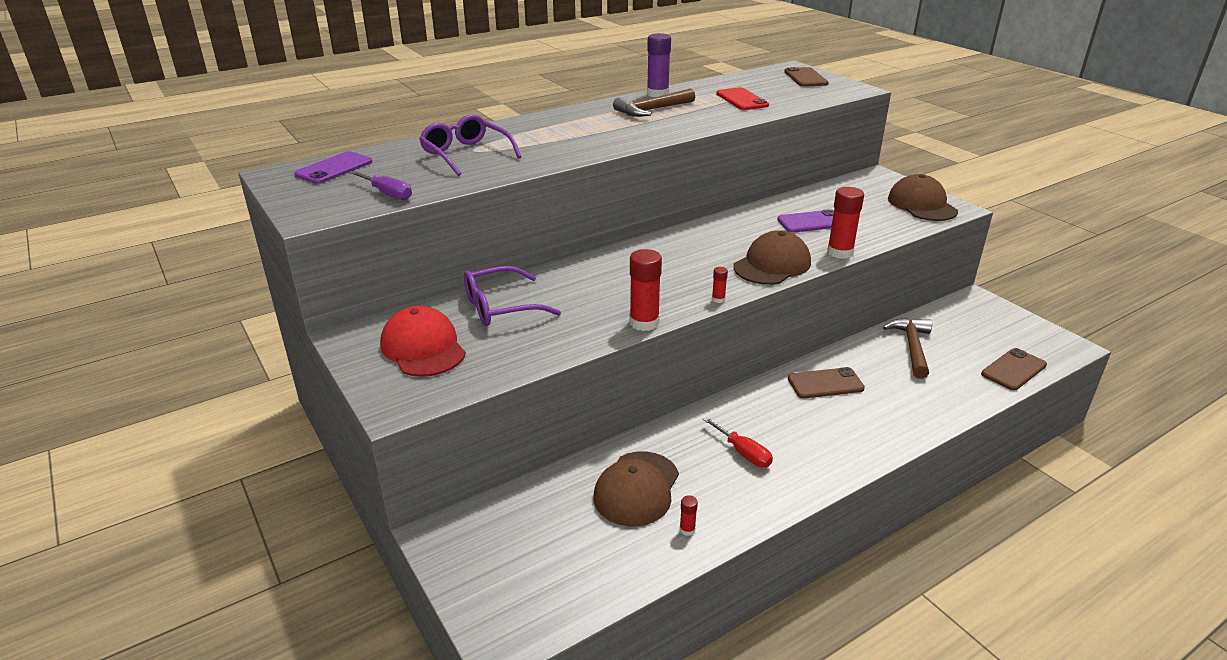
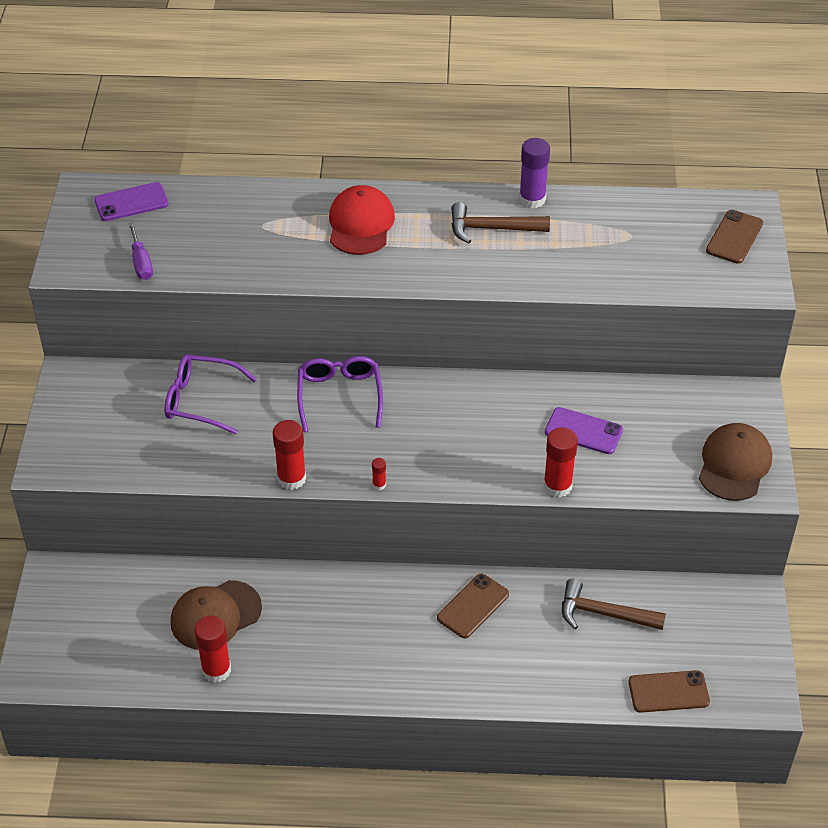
camera: 35 degrees right, 15 degrees up
(423, 348) = (109, 416): red cap -> red cap (360, 224)
(466, 154) = (250, 230): purple glasses -> purple glasses (339, 396)
(687, 529) = (216, 670): red glue stick -> red glue stick, size x2.13
(741, 100) = (605, 250): red phone -> none
(743, 453) = (326, 632): red screwdriver -> none
(772, 265) = (474, 468): brown cap -> none
(825, 383) = (473, 606): brown phone -> brown phone turned 75 degrees counterclockwise
(912, 347) = (604, 614): brown hammer -> brown hammer turned 120 degrees counterclockwise

